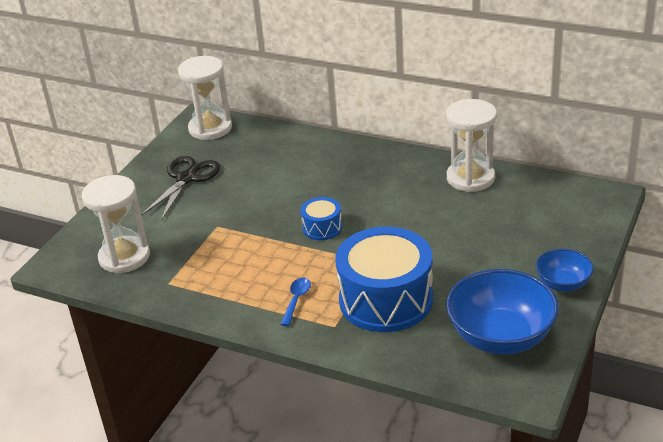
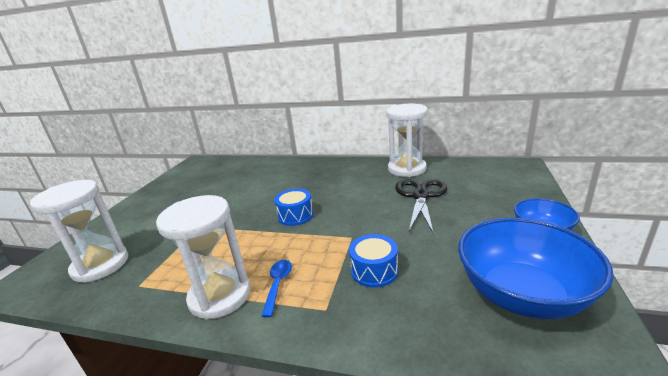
camera: 10 degrees left, 10 degrees down
(186, 178) = (178, 196): black scissors -> black scissors (420, 196)
(210, 128) = (203, 166): white hourglass -> white hourglass (220, 296)
(386, 300) = (374, 271): blue drum -> blue drum, size x0.47

